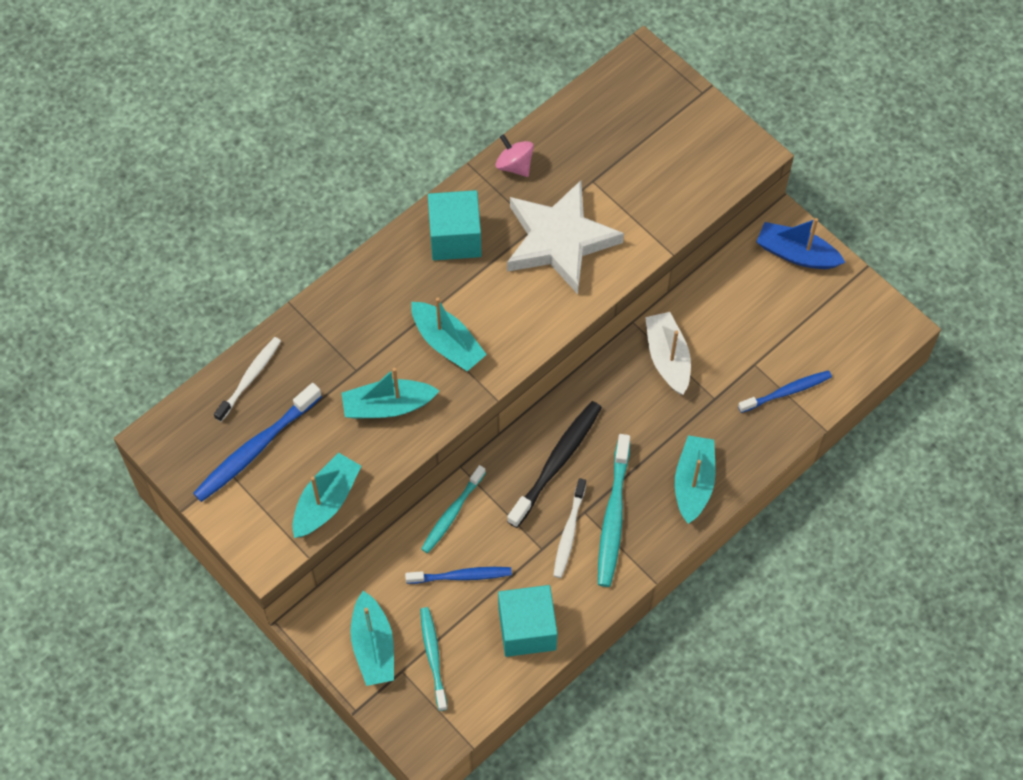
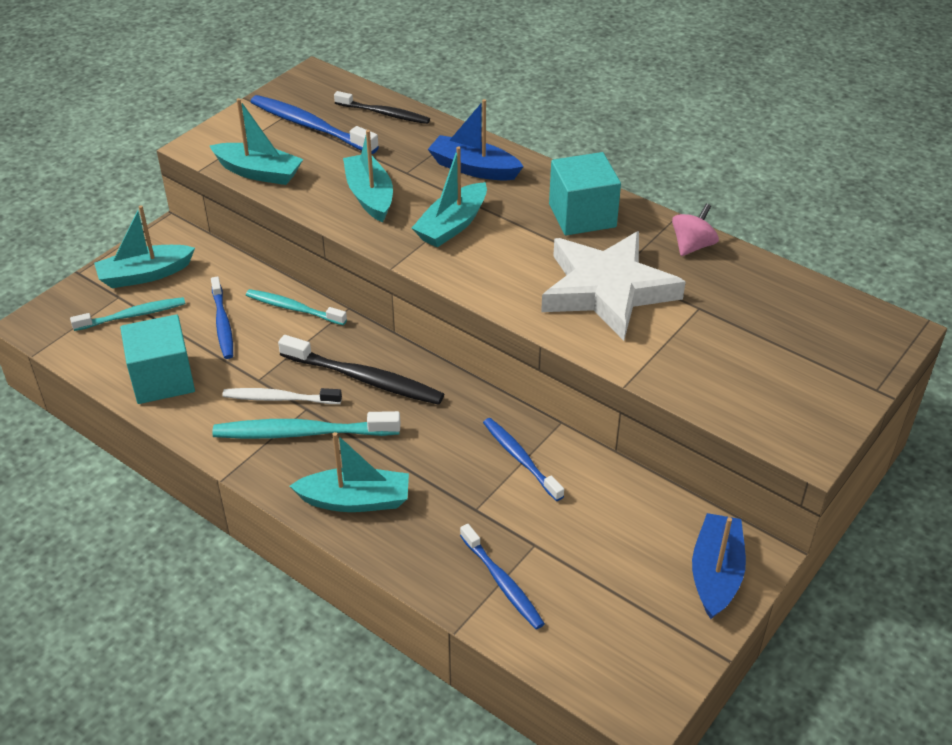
camera: 80 degrees right, 20 degrees down
(250, 378) = (384, 114): white toothbrush -> black toothbrush
(364, 312) = (474, 168): none -> blue boat
(667, 358) = (520, 458): white boat -> blue toothbrush

